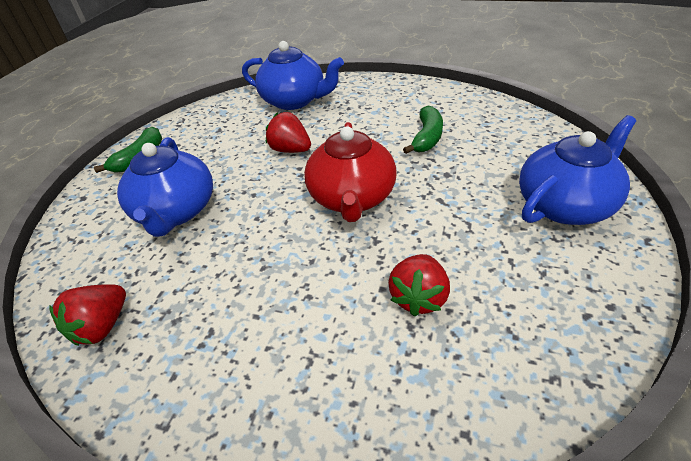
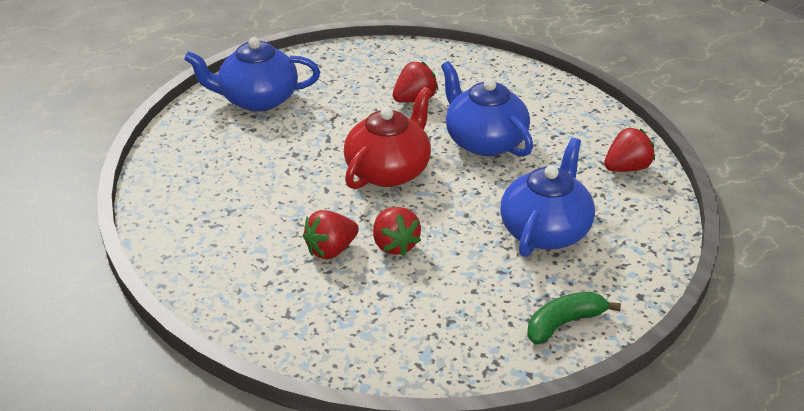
camera: 150 degrees left, 5 degrees down
(294, 101) = (323, 320): blue teapot -> blue teapot (484, 141)
(330, 129) = (331, 250): none -> red strawberry
(427, 137) = (261, 191): green banana -> none

